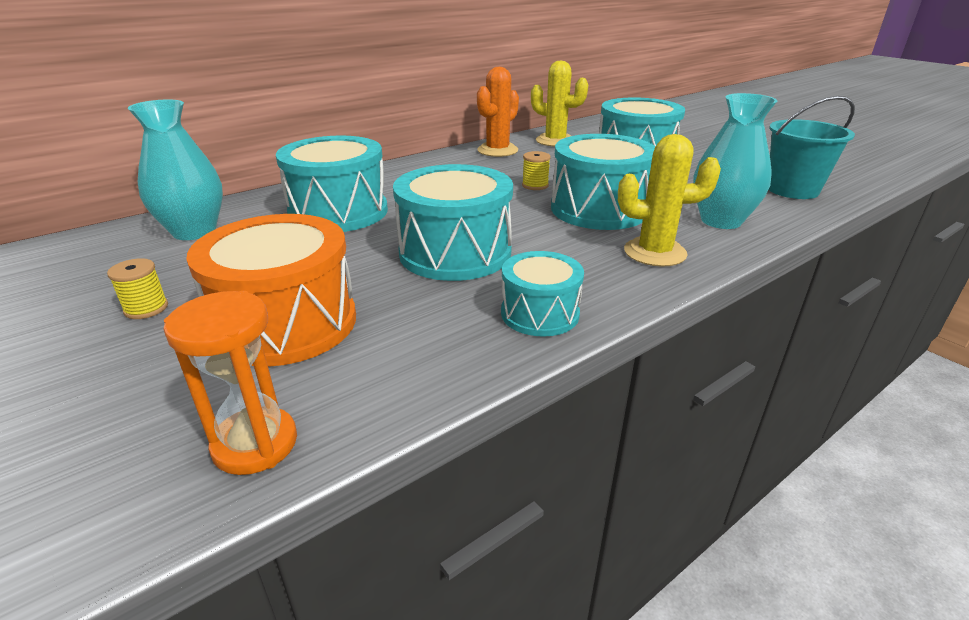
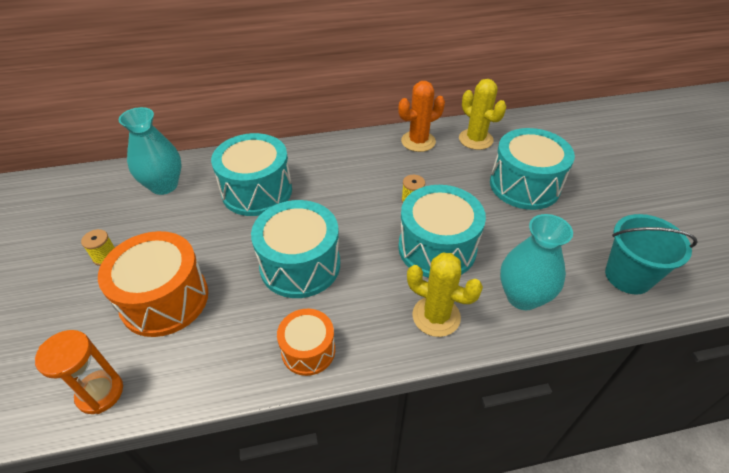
camera: 25 degrees right, 15 degrees up
(540, 313) = (308, 350): turquoise drum -> orange drum

